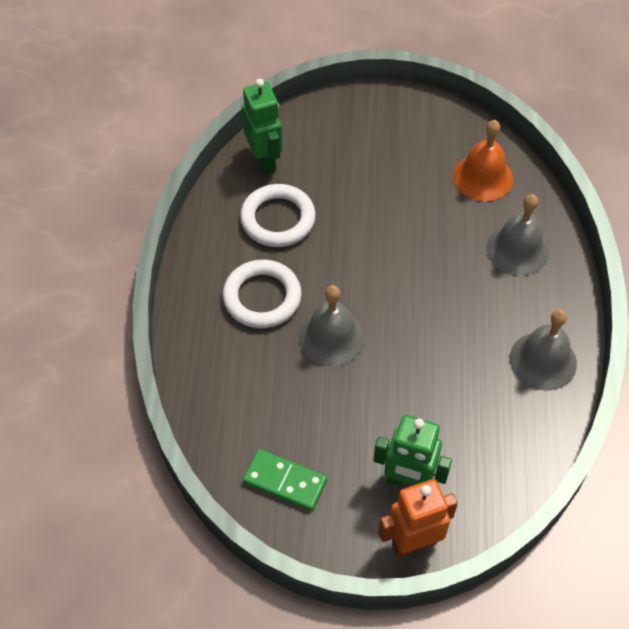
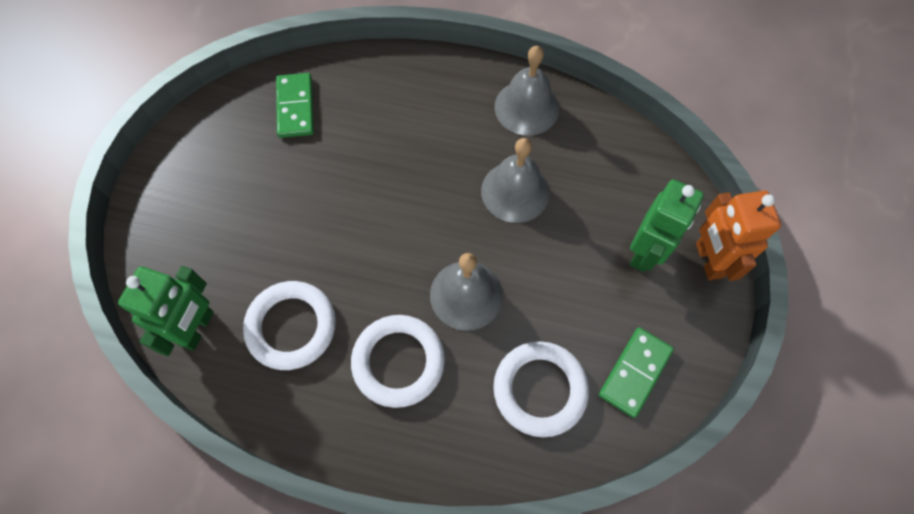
camera: 80 degrees left, 10 degrees up
(256, 405) = (540, 389): none -> white ring
(264, 160) = (197, 328): green robot -> green robot turned 120 degrees clockwise
(483, 177) = (296, 107): orange bell -> green domino
(517, 249) = (395, 98): grey bell -> grey bell (515, 191)

